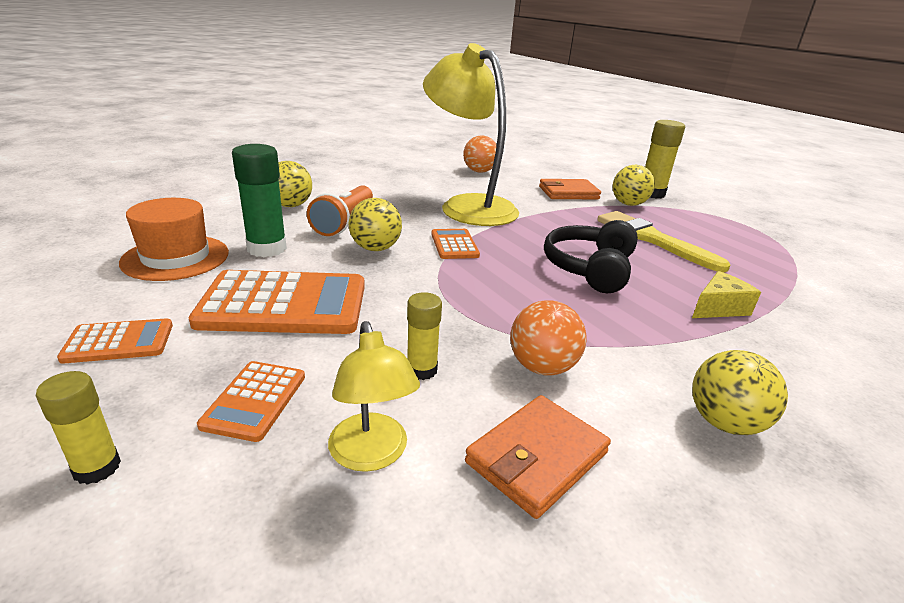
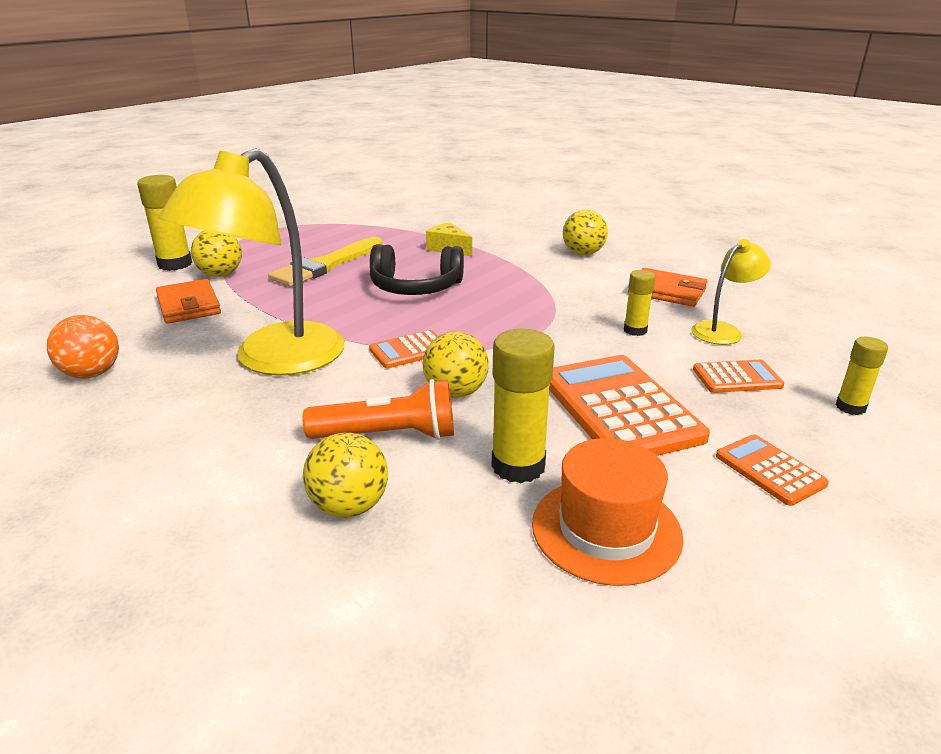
camera: 105 degrees left, 0 degrees up
(267, 249) = (518, 466): green glue stick -> yellow glue stick
(542, 367) = (586, 295): orange ball -> none

